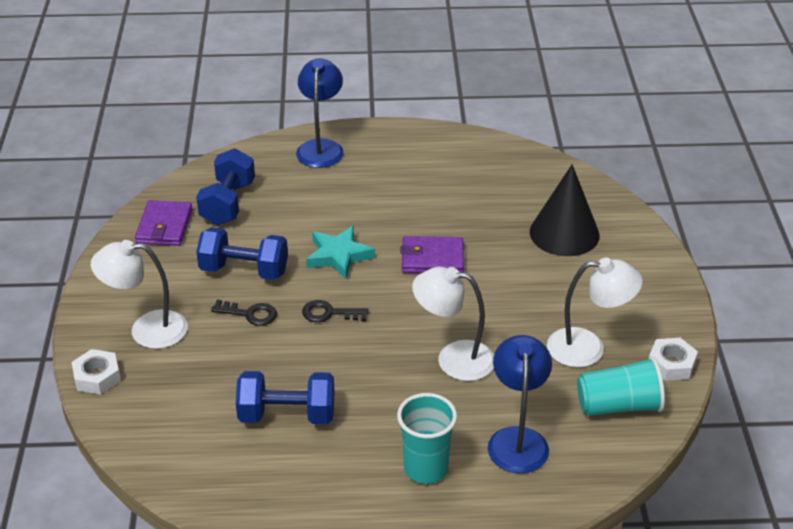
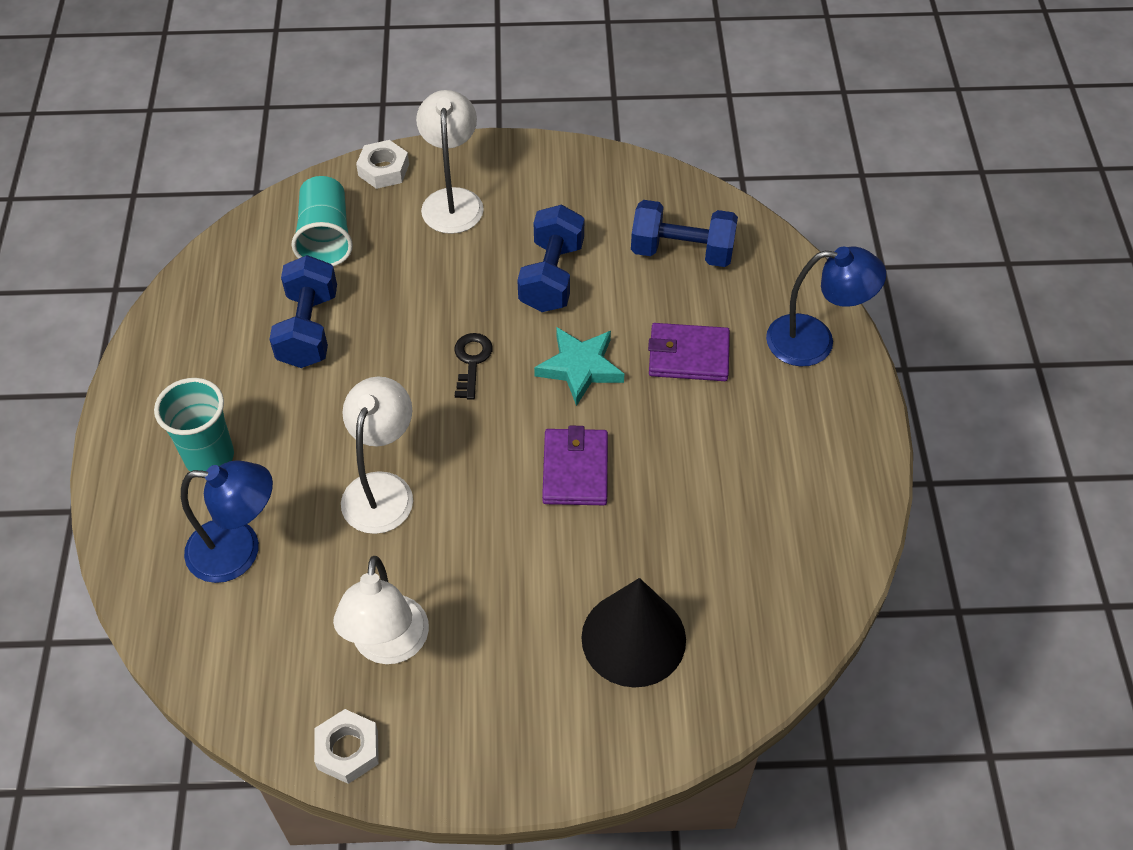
camera: 90 degrees right, 15 degrees up
(164, 226) = (633, 197): purple wallet -> purple wallet (688, 355)
(250, 314) = (474, 287): black key -> none
(618, 405) = (279, 672): turquoise cup -> turquoise cup (326, 237)

